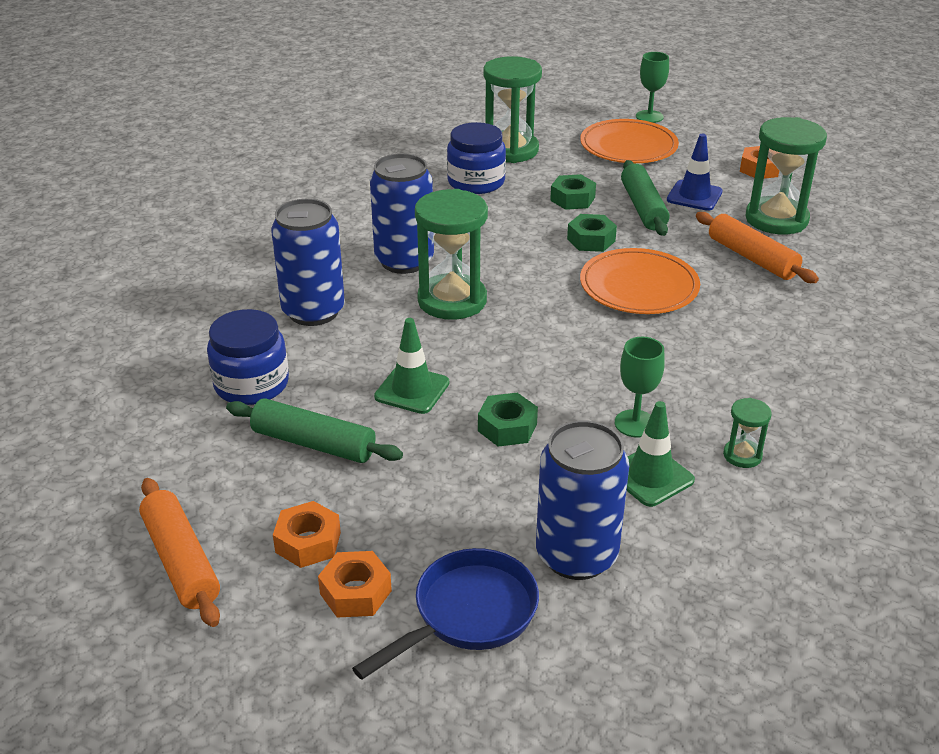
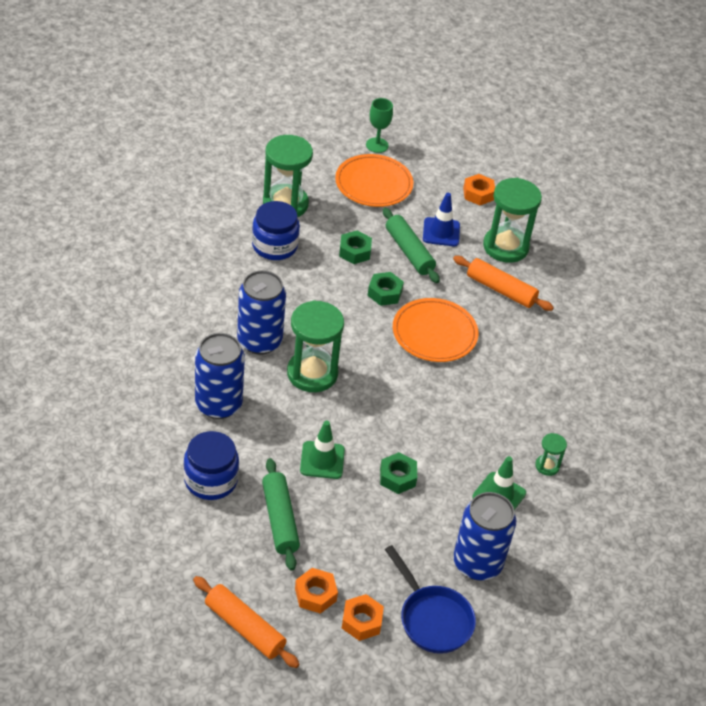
camera: 25 degrees left, 10 degrees up
(313, 443) = (279, 519): green rolling pin -> green rolling pin turned 75 degrees clockwise
(468, 614) = (432, 618): blue pan -> blue pan turned 120 degrees clockwise
(635, 423) = (475, 456): green goblet -> none

